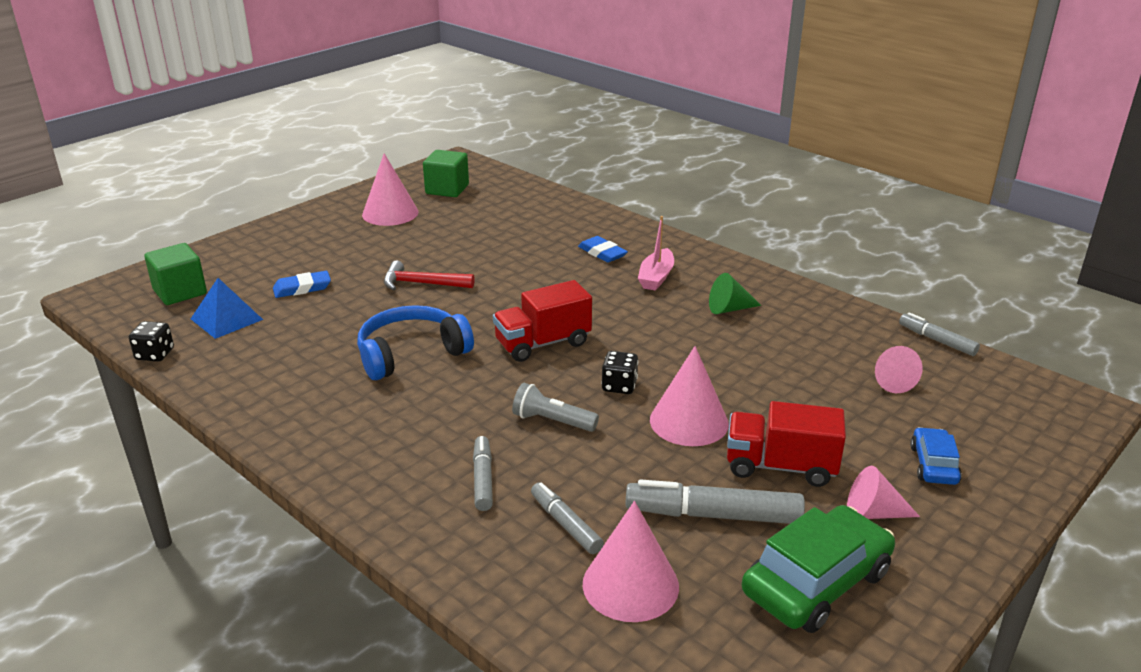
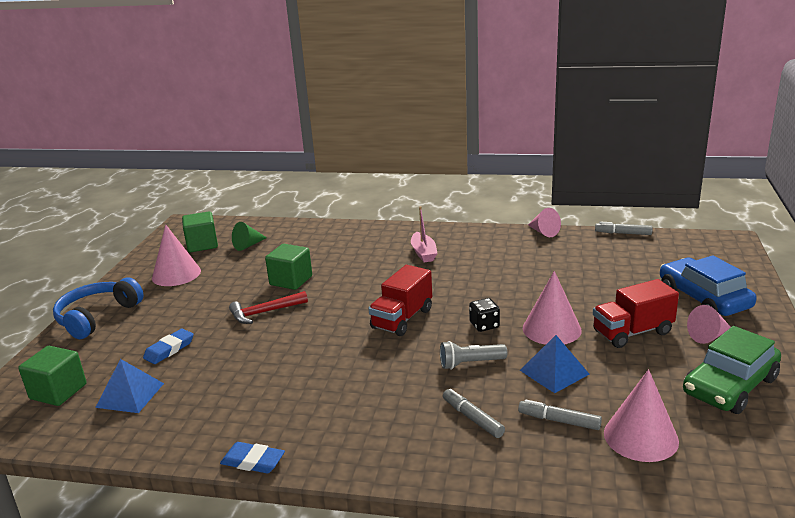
camera: 30 degrees left, 5 degrees down
(155, 354) = (96, 446): black dice -> none
(411, 354) = (317, 361): blue headphones -> blue headphones (97, 317)
(484, 259) = (291, 280): none -> green cube
(602, 253) = (369, 250): blue eraser -> blue eraser (253, 461)
(628, 470) = (554, 372): none -> blue pyramid
(713, 515) = (632, 375): grey marker -> none
(729, 309) = (491, 256): green cone -> green cone (248, 245)
(816, 583) = (730, 386): green car -> green car turned 150 degrees counterclockwise
(890, 380) = (627, 263): pink cone -> pink cone (543, 232)
(933, 465) = (703, 298): blue car -> blue car, size x1.84

